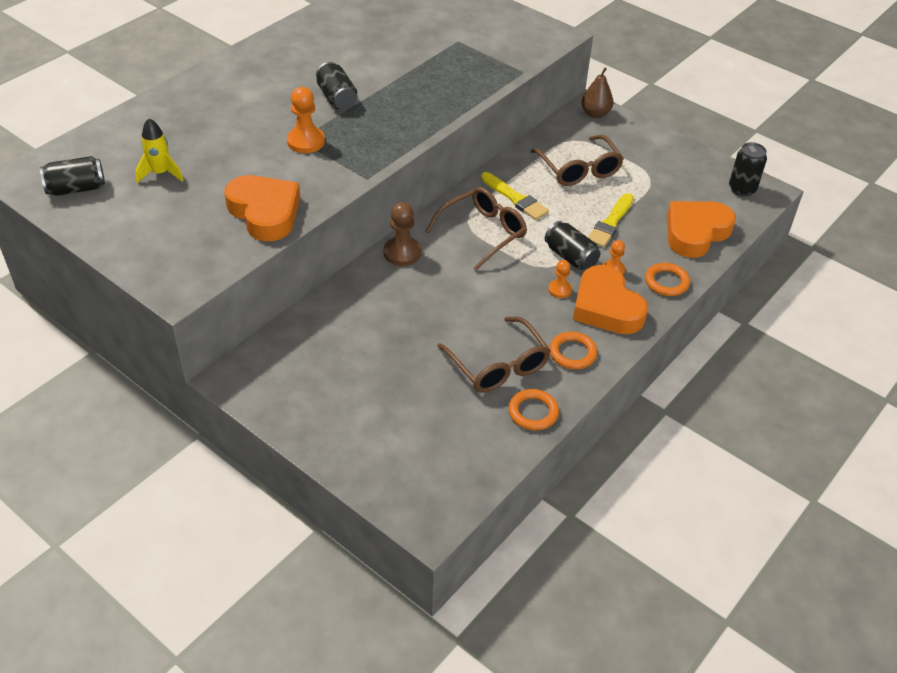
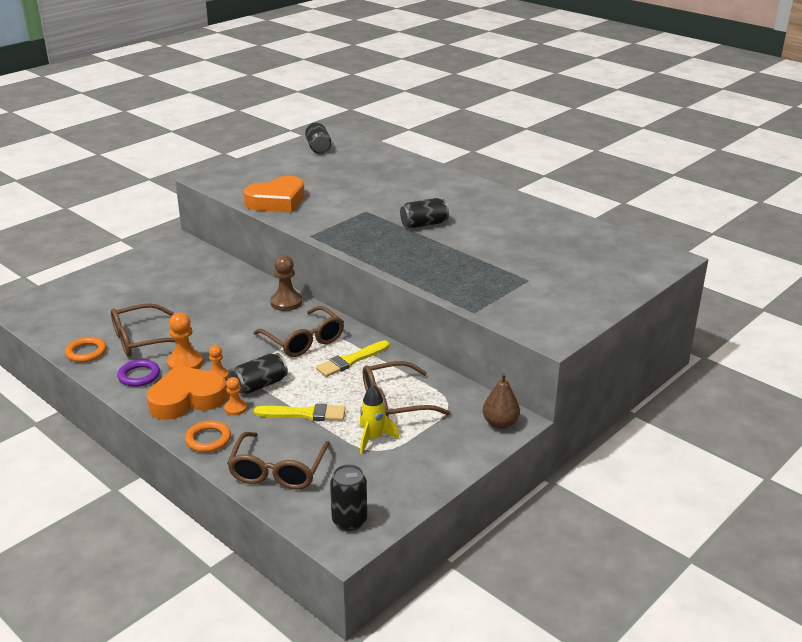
camera: 95 degrees right, 15 degrees down
(160, 173) = (330, 169): yellow rocket -> yellow rocket (373, 439)
(306, 141) = (362, 213): orange pawn -> orange pawn (185, 363)
(572, 353) = (139, 376): orange ring -> purple ring
(610, 223) = (304, 414): yellow brush -> yellow brush turned 150 degrees clockwise
(695, 233) = (278, 470): orange heart -> brown glasses

